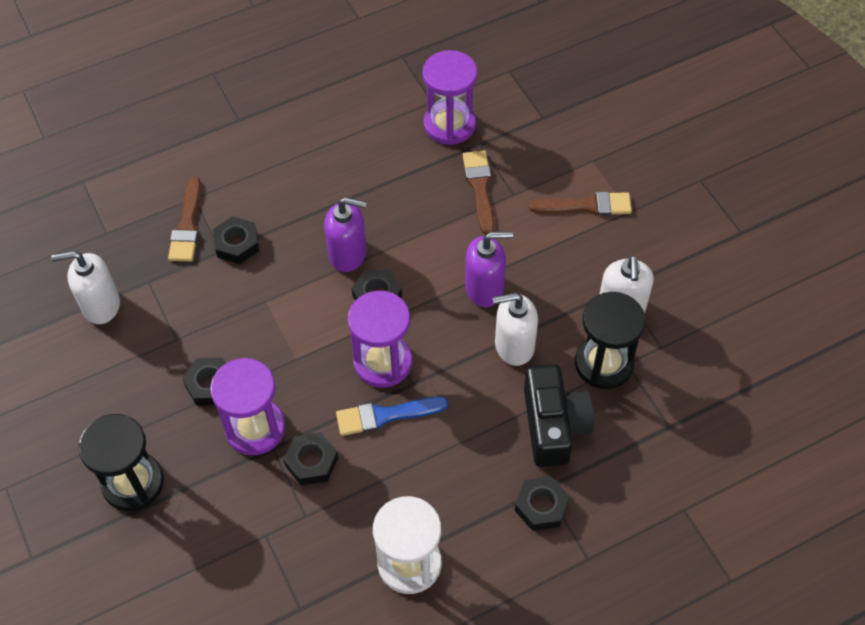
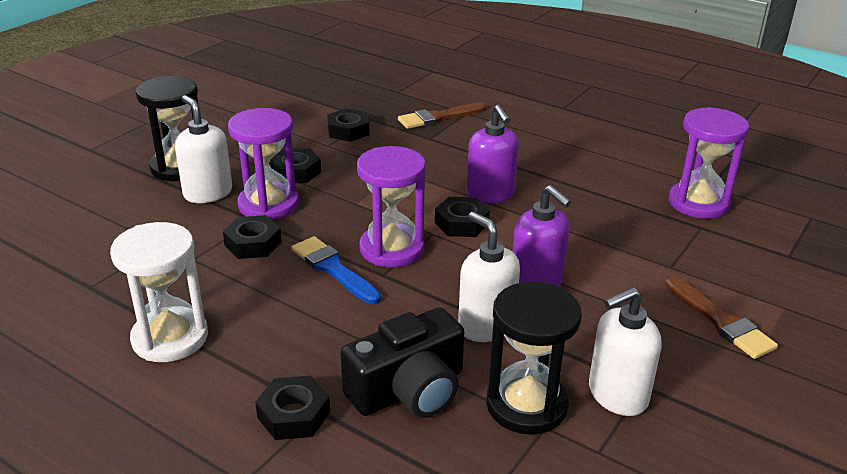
camera: 60 degrees right, 25 degrees down
(101, 305) = (332, 108): white soap dispenser -> white soap dispenser (208, 193)
(237, 244) = (443, 142): black nut -> black nut (348, 131)
(480, 188) = (650, 243): brown brush -> none

